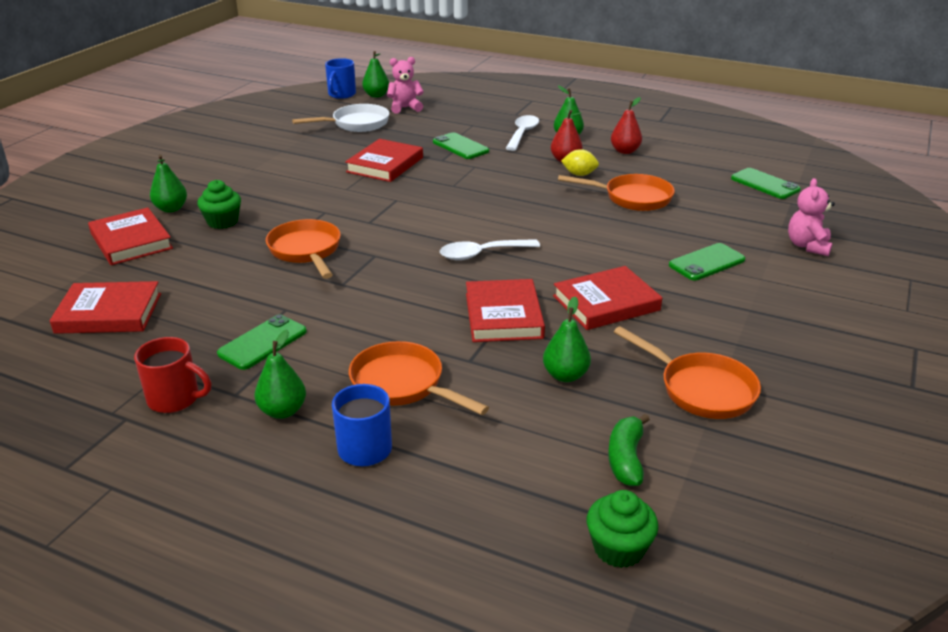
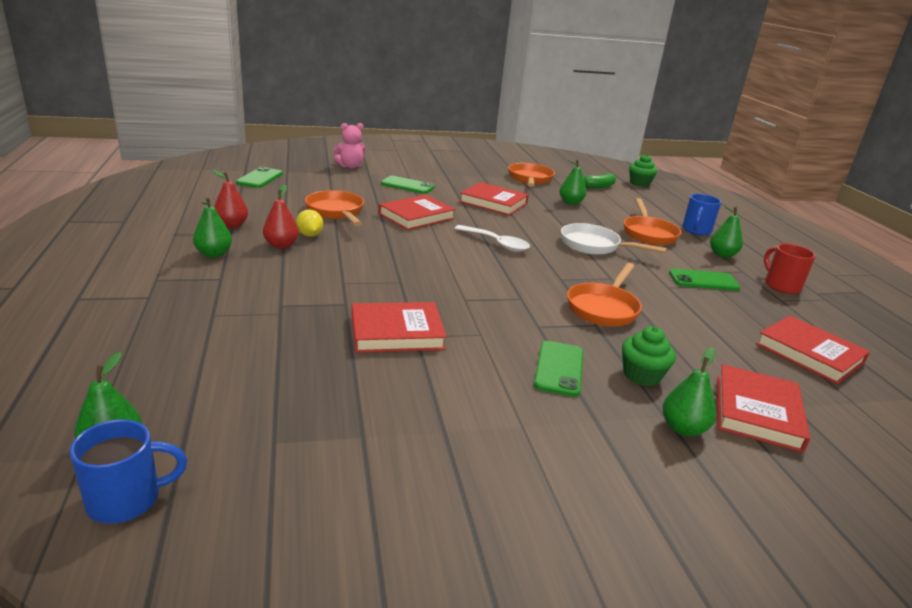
camera: 130 degrees left, 5 degrees down
(356, 124) = (281, 409): white pan -> white pan (594, 246)
(405, 108) = (172, 390): pink teddy bear -> none
(460, 146) = (296, 303): green phone -> green phone (559, 368)
(503, 316) = (551, 223): red book -> red book (416, 216)
(522, 134) = (221, 278): white spoon -> none

